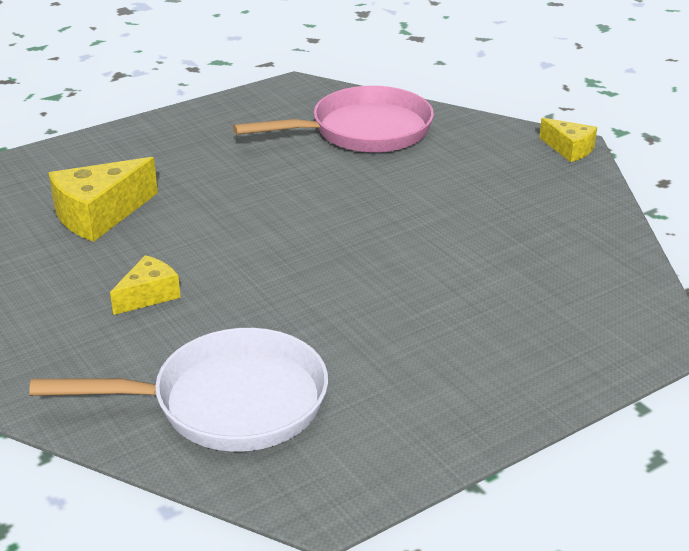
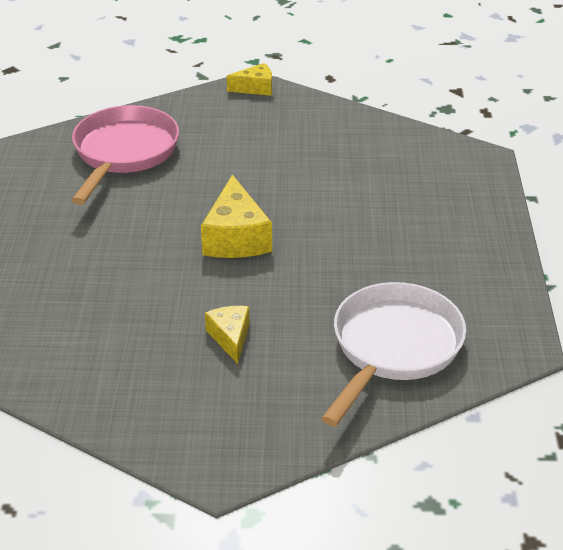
camera: 55 degrees left, 5 degrees up
(99, 215) = (86, 323): yellow cheese -> yellow cheese (236, 237)

